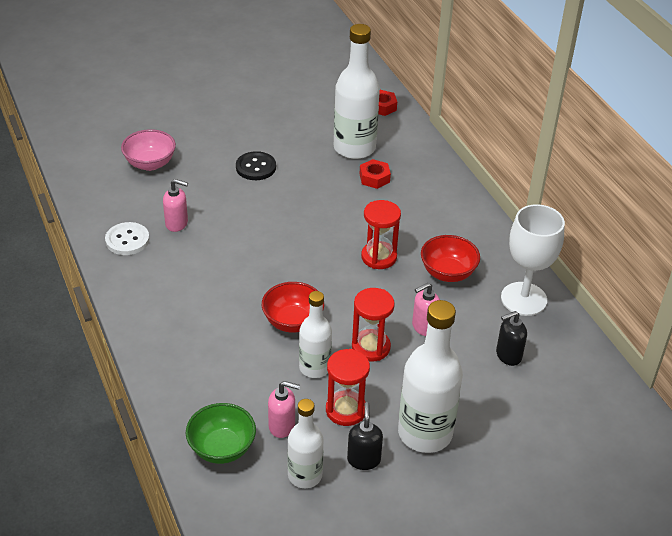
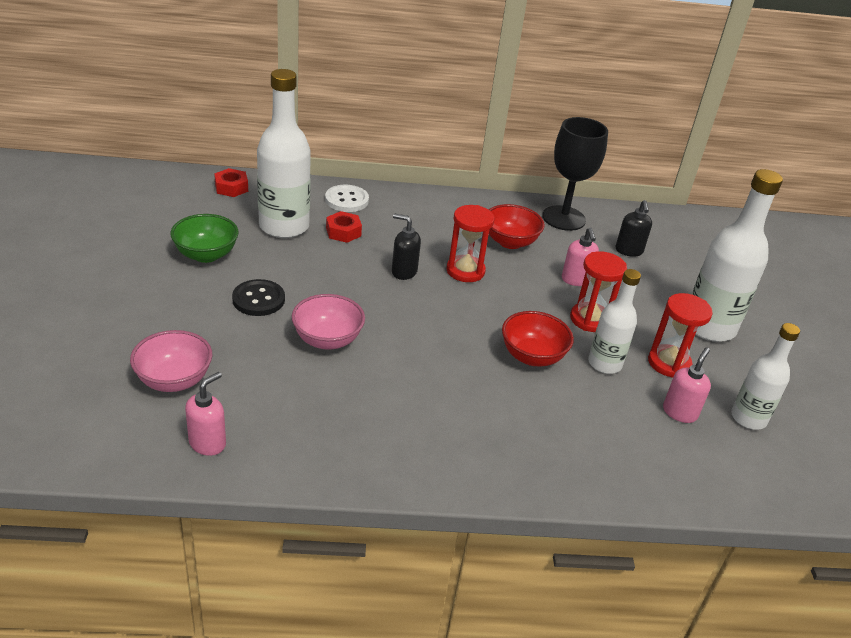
camera: 70 degrees left, 5 degrees down
(127, 240) = (315, 445): white button -> white button (346, 200)
(177, 223) = (314, 392): pink soap dispenser -> pink soap dispenser (208, 443)
(222, 448) = (701, 467): green bowl -> green bowl (206, 255)
(235, 212) = (327, 340): none -> pink bowl
(363, 459) = (734, 373): black soap dispenser -> black soap dispenser (404, 272)
(523, 299) = (563, 218): white goblet -> black goblet

